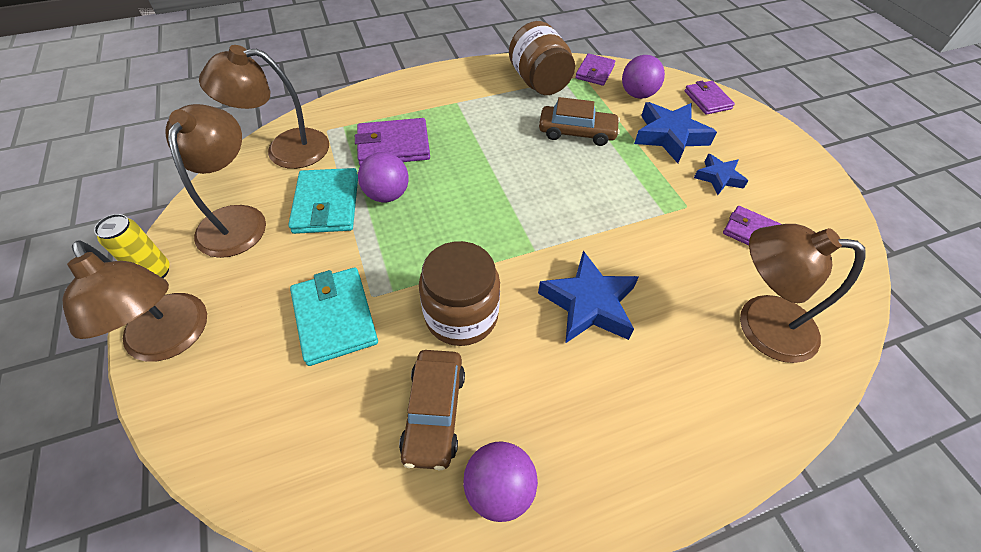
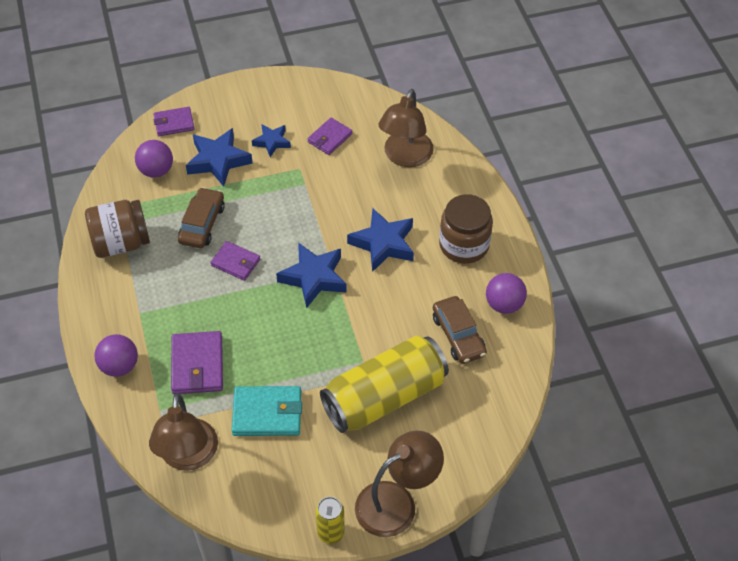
camera: 85 degrees left, 0 degrees up
(236, 219) = (277, 482): brown lamp -> none
(335, 318) = (384, 397): turquoise wallet -> yellow can
(387, 195) = (261, 368): purple ball -> purple ball (119, 366)
(434, 412) = (458, 335): brown car -> brown car turned 60 degrees clockwise
(461, 315) = (387, 318): brown jar -> brown jar (464, 245)
(518, 232) = (314, 278): none -> blue star
(594, 72) = (114, 196): purple wallet -> purple wallet (235, 262)

